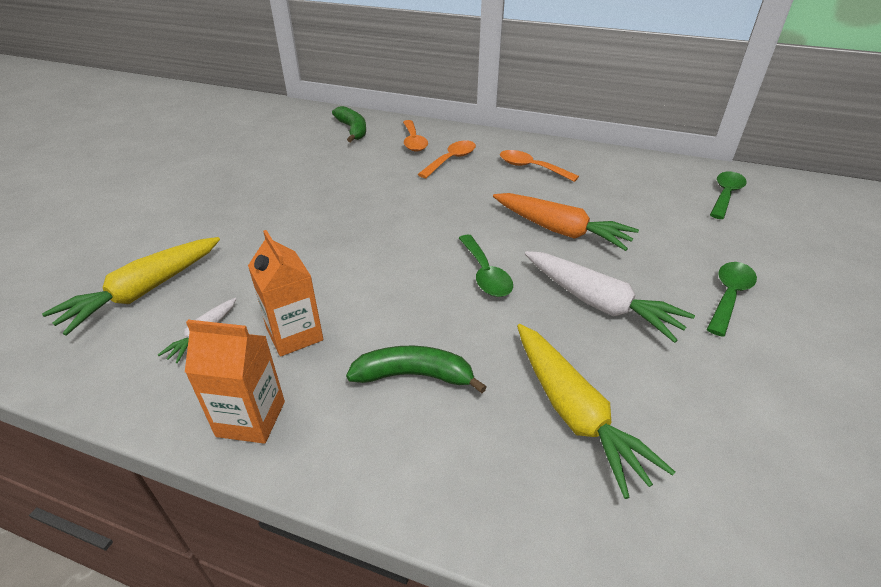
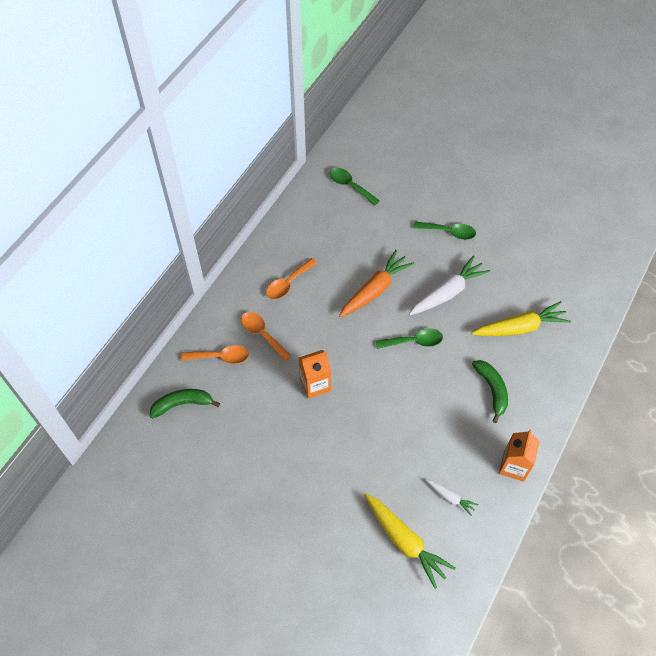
camera: 80 degrees left, 20 degrees up
(294, 335) = (455, 447): orange carton -> orange carton (315, 384)
(414, 375) = (492, 390): green banana -> green banana turned 150 degrees clockwise
(729, 296) = (449, 232): green spoon -> green spoon turned 150 degrees clockwise

